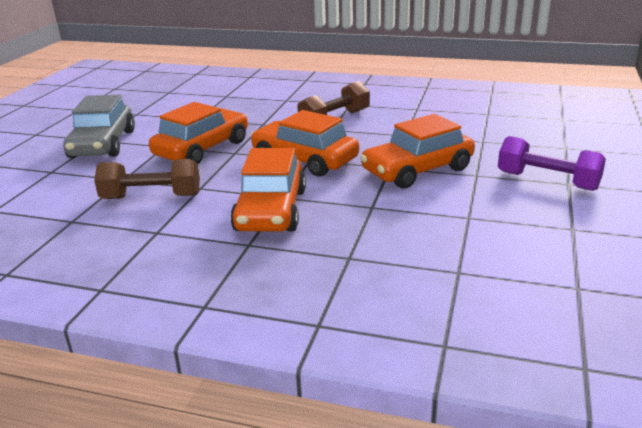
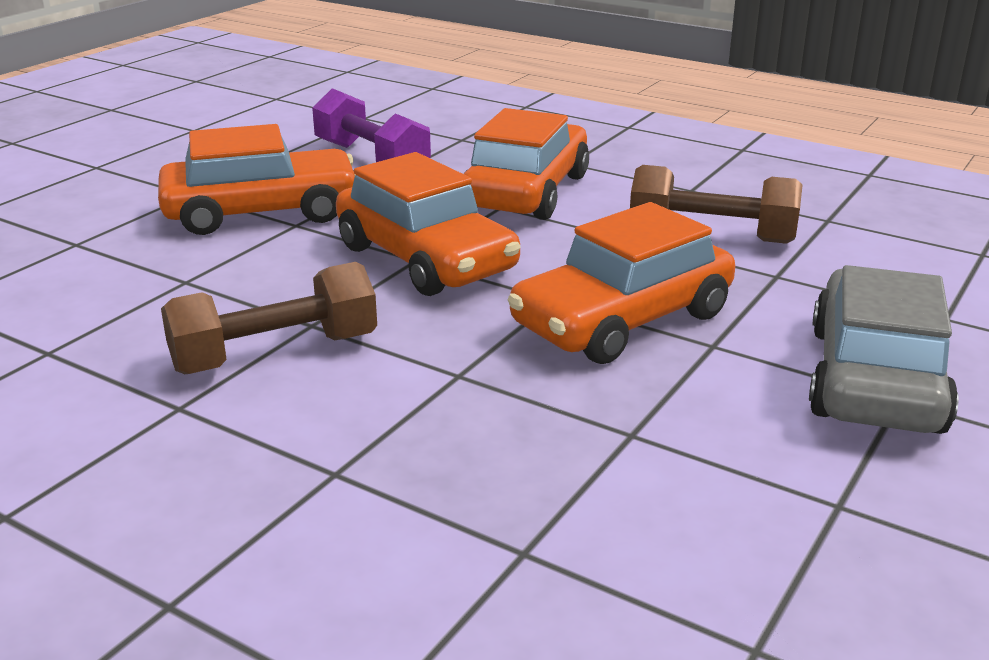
camera: 165 degrees left, 0 degrees up
(547, 181) = (114, 172): purple dumbbell -> purple dumbbell (371, 159)

